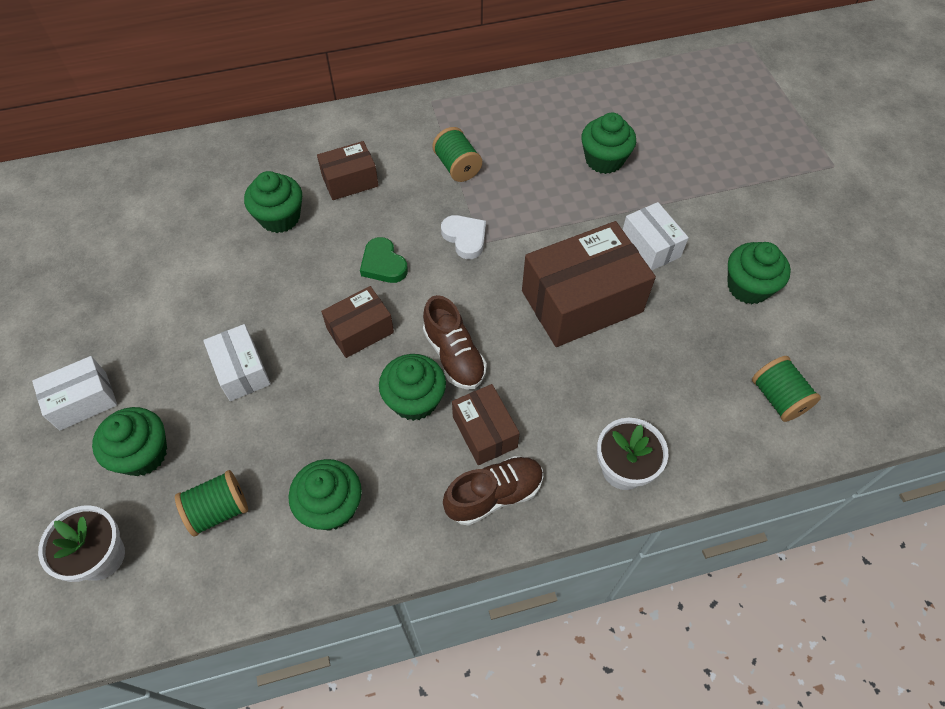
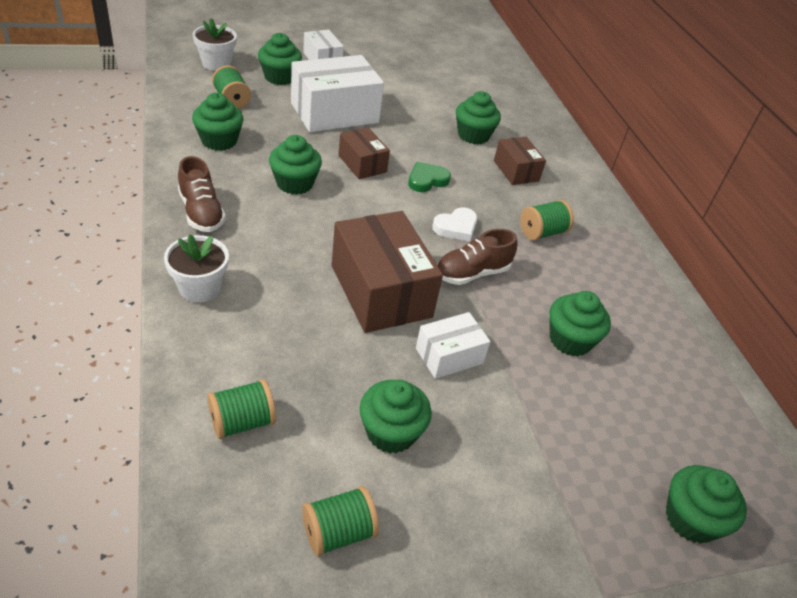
camera: 85 degrees right, 15 degrees down
(242, 371) = (334, 113): white box -> white box, size x1.85
(454, 356) = (332, 207): brown shoe -> brown shoe (472, 273)
(484, 432) = (257, 214): brown box -> none
(756, 112) = (691, 519): none -> green cupcake
(851, 317) = (338, 532): none -> green spool

